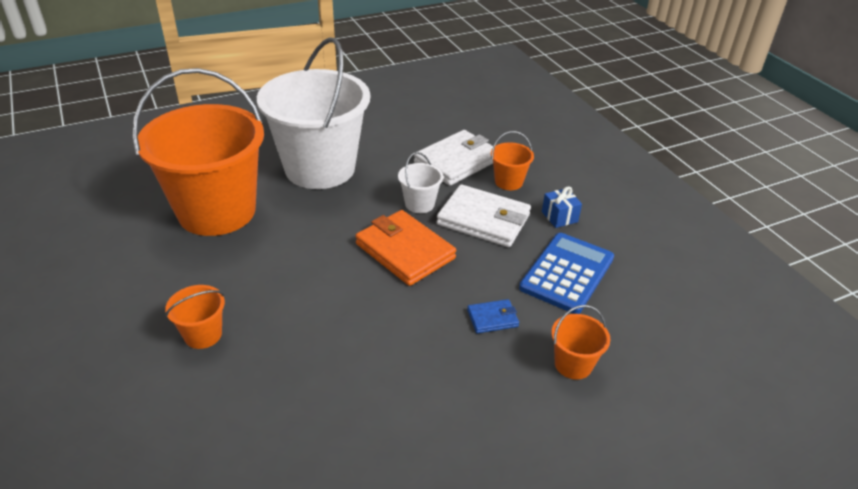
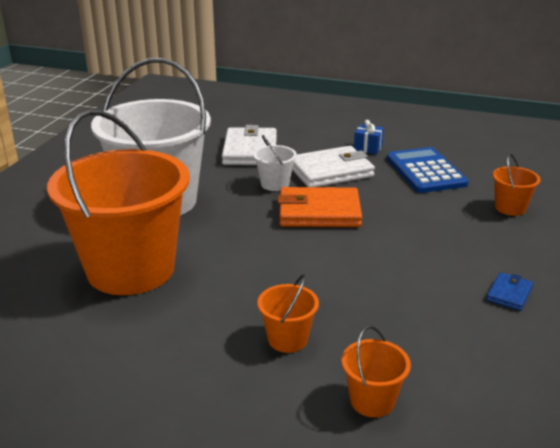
camera: 45 degrees left, 10 degrees down
(492, 318) = (434, 213): blue wallet -> blue wallet (509, 294)
(508, 182) = (304, 145): orange bucket -> orange bucket (372, 401)

